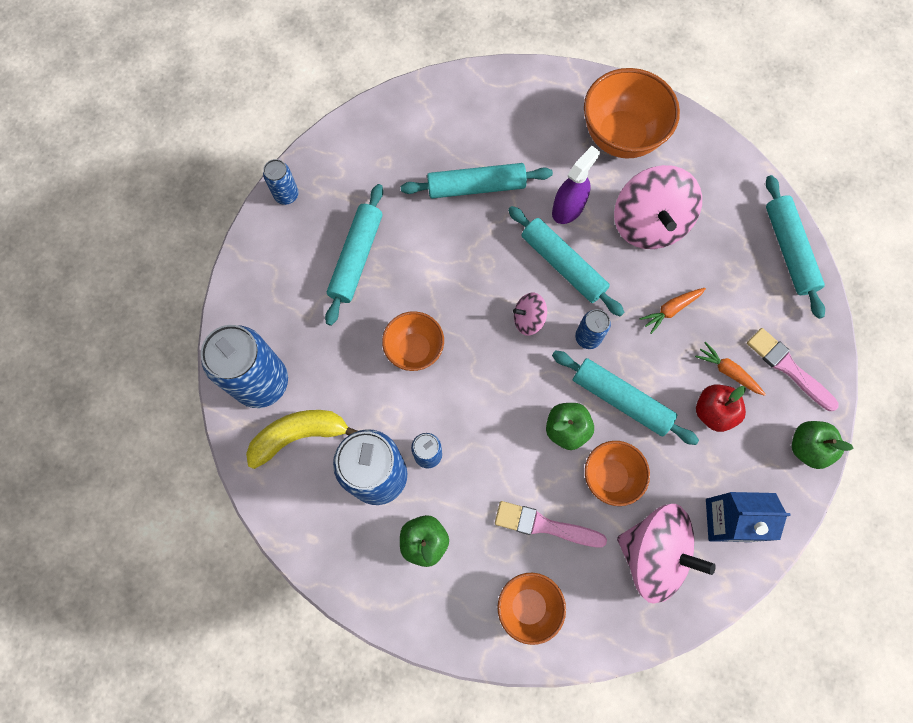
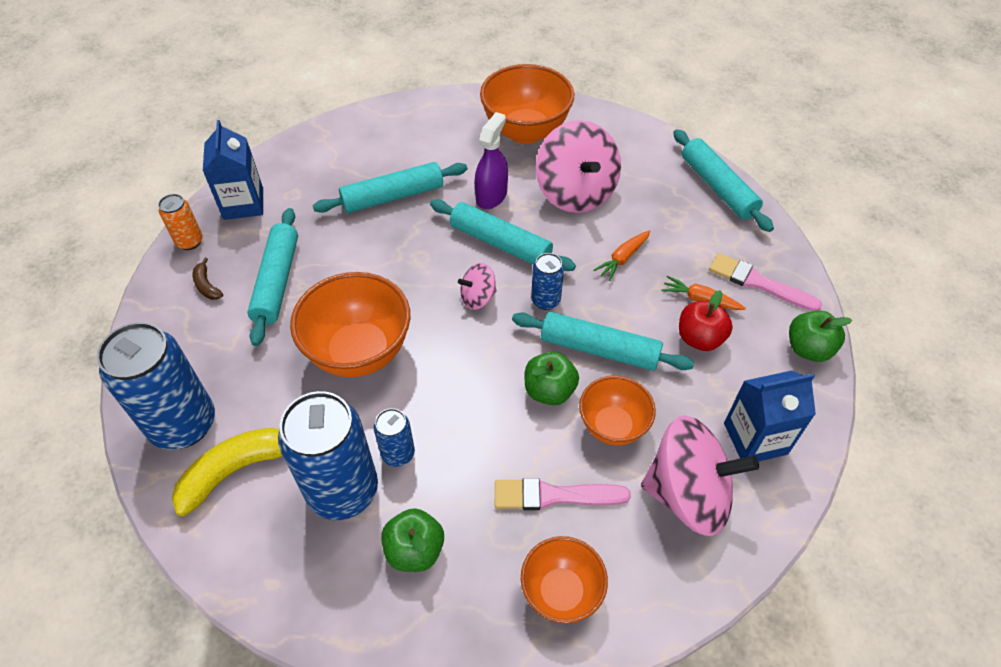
camera: 15 degrees left, 20 degrees down
(286, 195) = (190, 242): blue can -> orange can
(296, 247) = (207, 285): none -> brown banana
(339, 162) = (243, 204): none -> blue carton
(414, 349) = (359, 352): orange bowl -> orange bowl, size x1.64

